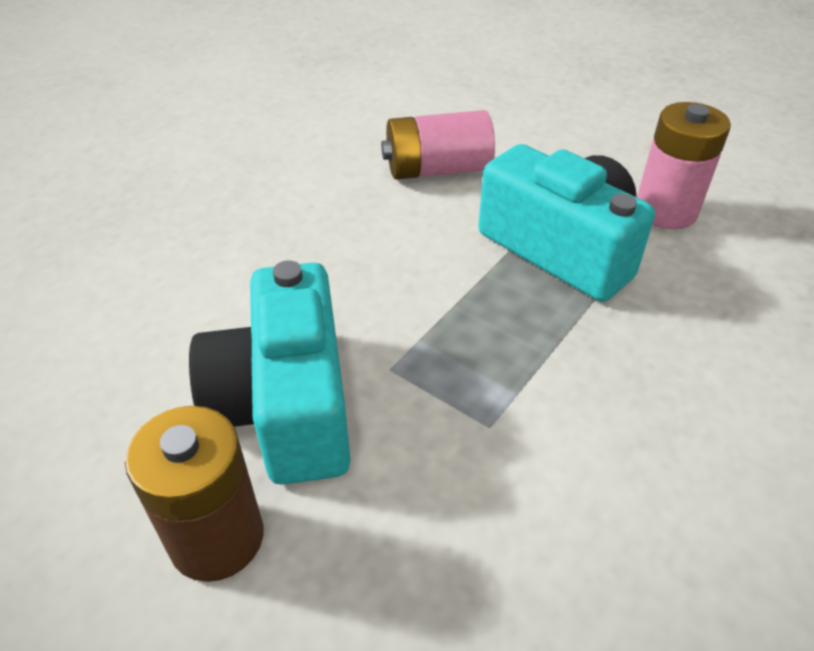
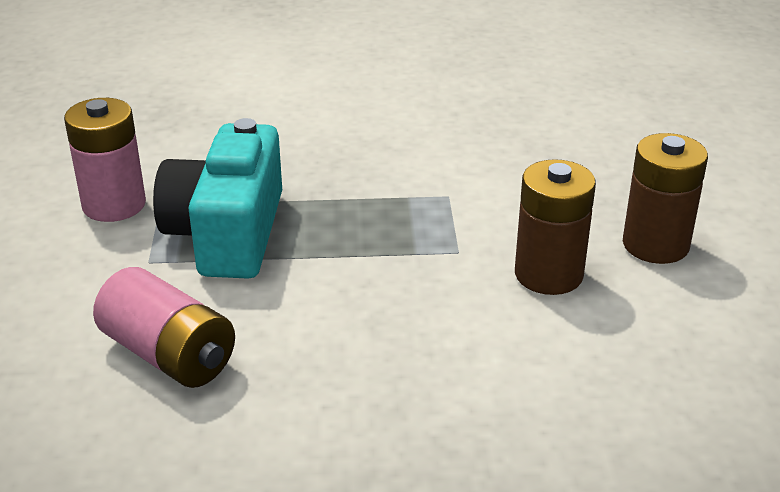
camera: 130 degrees left, 10 degrees down
(286, 405) = (548, 274): turquoise camera -> brown battery

